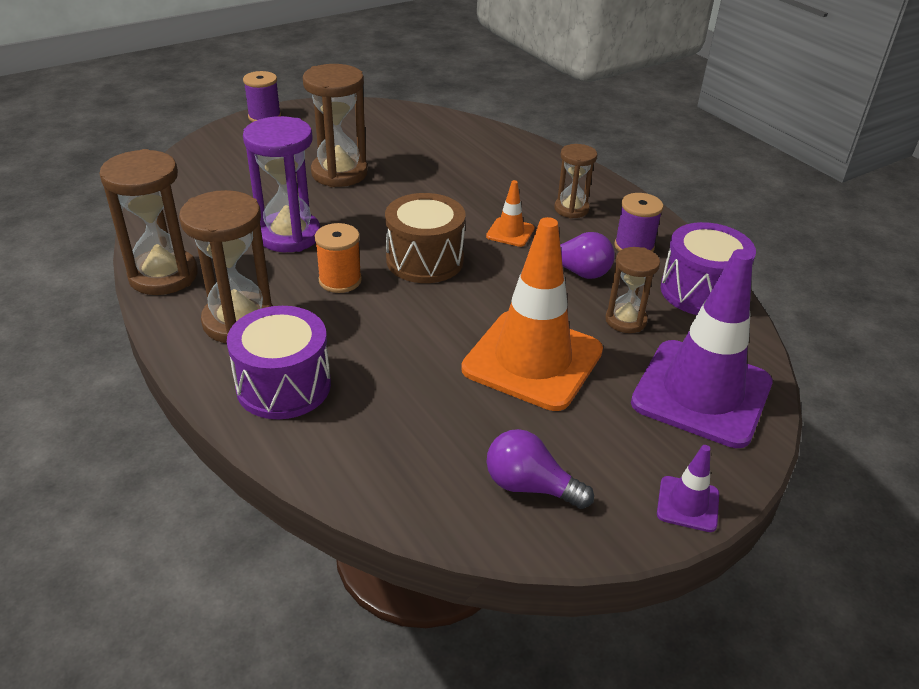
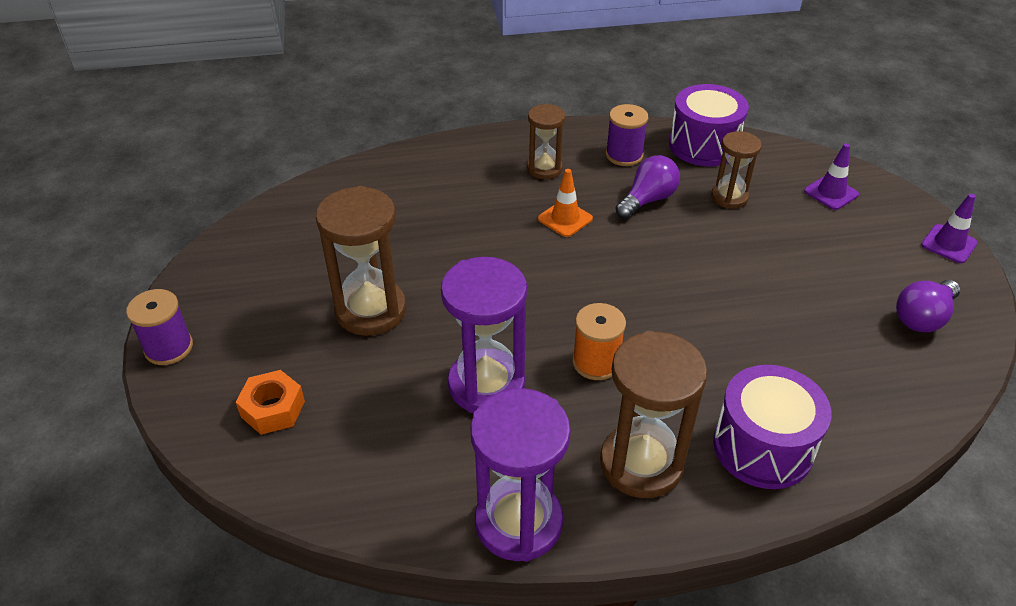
camera: 65 degrees left, 5 degrees up
(163, 276) = (518, 522): brown hourglass -> purple hourglass
(229, 163) = (273, 409): none -> orange nut
(425, 260) = (586, 290): brown drum -> none
(532, 360) = (767, 267): orange traffic cone -> none
(701, 393) = (831, 193): purple traffic cone -> purple traffic cone, size x0.43

